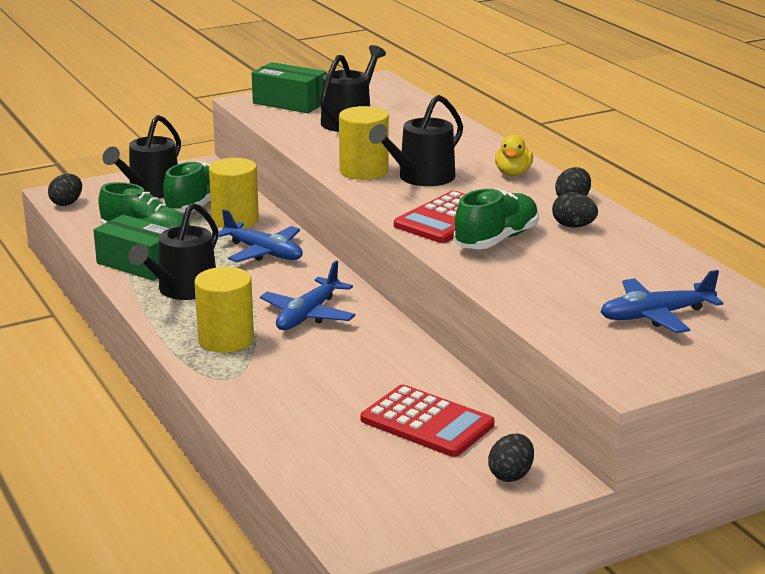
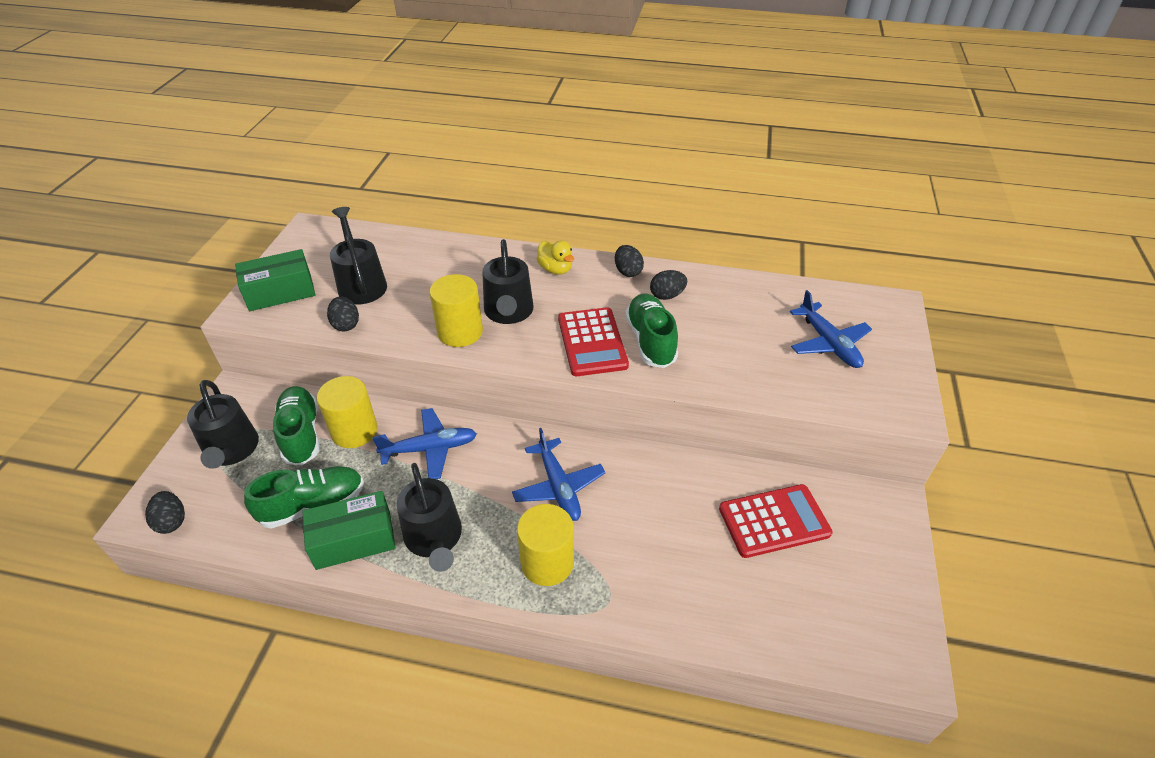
camera: 50 degrees left, 20 degrees up
(511, 475) = (874, 522): black egg -> black egg (346, 325)
(656, 315) = (828, 343): blue plane -> blue plane turned 45 degrees counterclockwise

